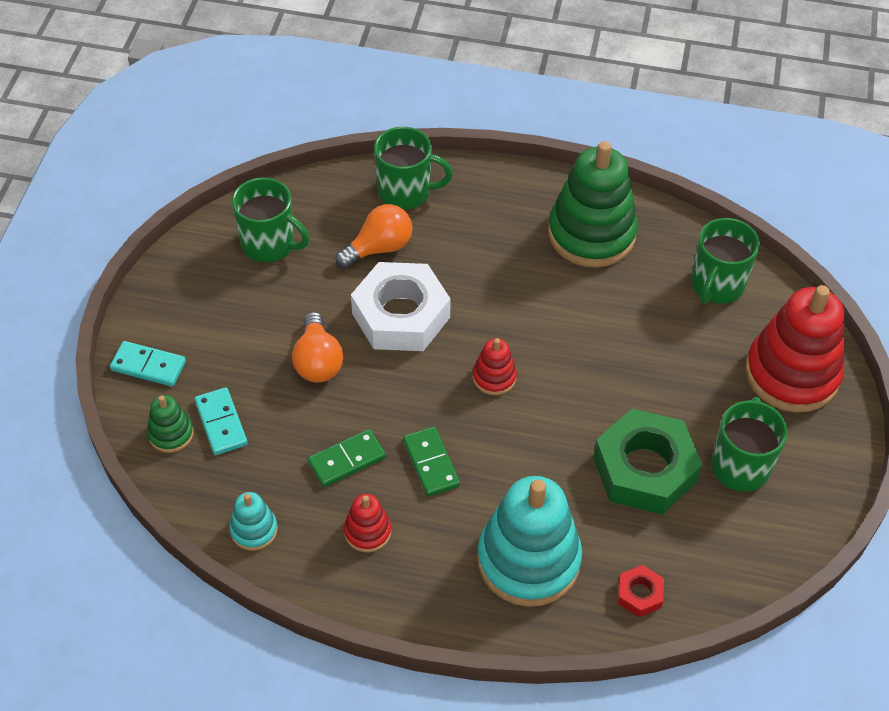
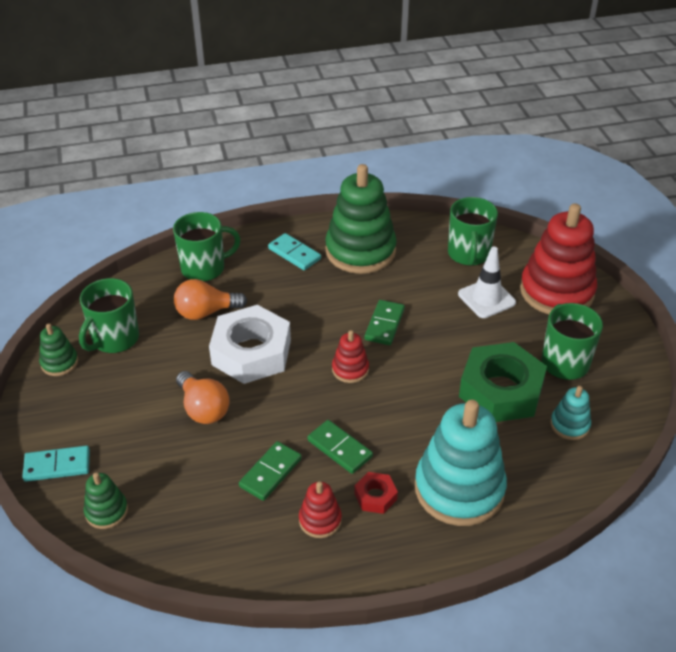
camera: 25 degrees left, 10 degrees down
(203, 251) = (59, 363): none -> green stacking toy
(221, 423) = (147, 486): turquoise domino -> turquoise domino (294, 254)
(254, 530) = (223, 558): turquoise stacking toy -> turquoise stacking toy (569, 425)
(269, 244) = (114, 339): green mug -> green mug turned 120 degrees clockwise
(379, 248) = (206, 312): orange light bulb -> orange light bulb turned 135 degrees counterclockwise
(564, 338) = (384, 324): none -> green domino
(639, 594) = (556, 478): red nut -> red nut (375, 496)
(701, 350) = (486, 298): none -> white traffic cone

